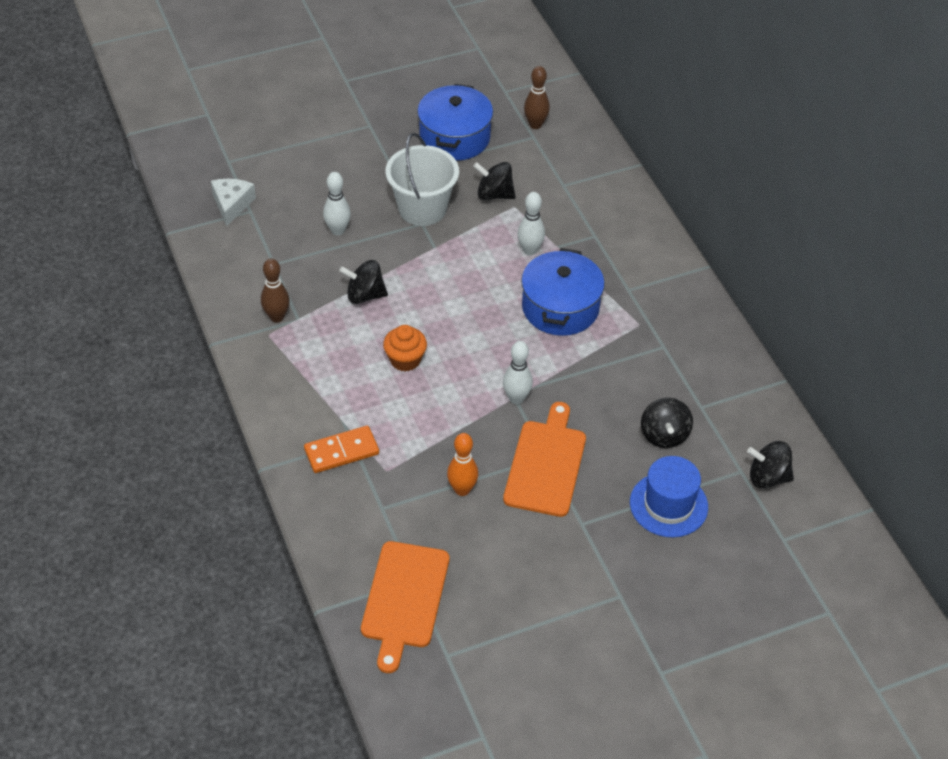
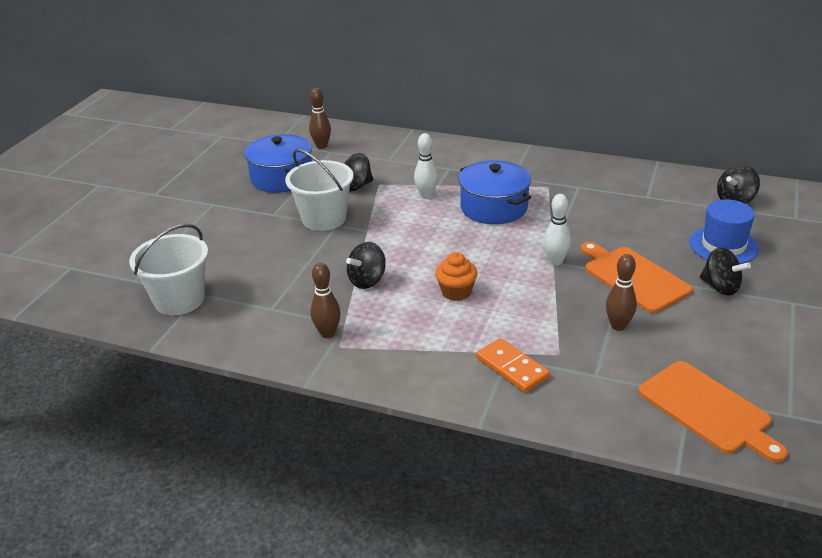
camera: 45 degrees left, 15 degrees down
(232, 204) = (179, 300): white cheese -> white bucket
(338, 230) = (286, 263): white bowling pin -> none
(341, 451) = (512, 368): orange domino -> orange domino turned 60 degrees counterclockwise
(462, 489) = (618, 326): orange bowling pin -> brown bowling pin
(664, 435) = (657, 220): black spinning top -> black spinning top (720, 287)

